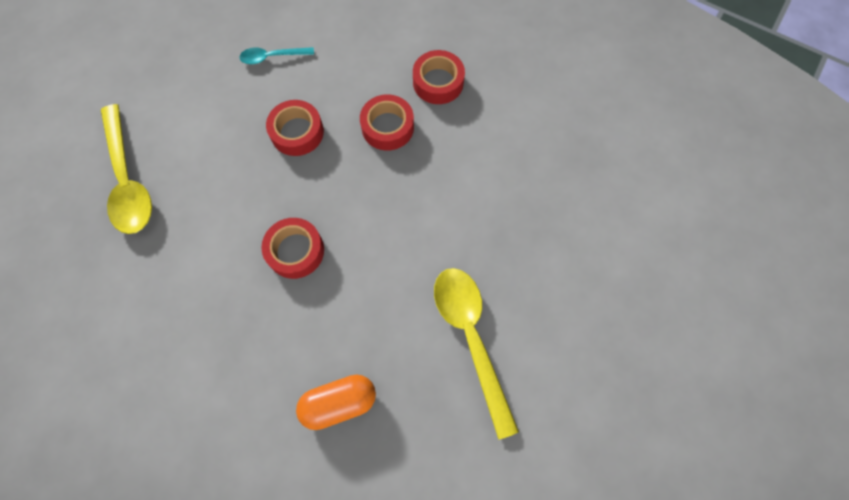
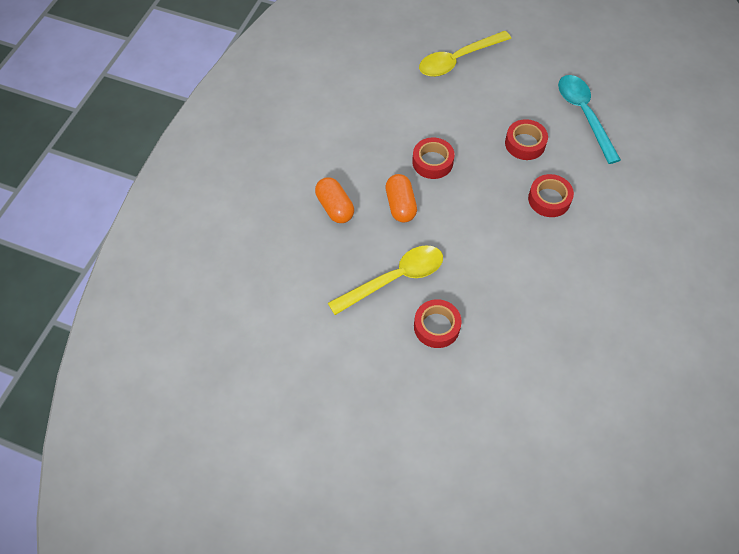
camera: 80 degrees right, 10 degrees down
(272, 57) = (584, 115): turquoise spoon -> turquoise spoon, size x1.93
(356, 308) = (400, 205): none -> orange capsule
(438, 82) = (603, 227): red tape -> red tape (436, 326)

